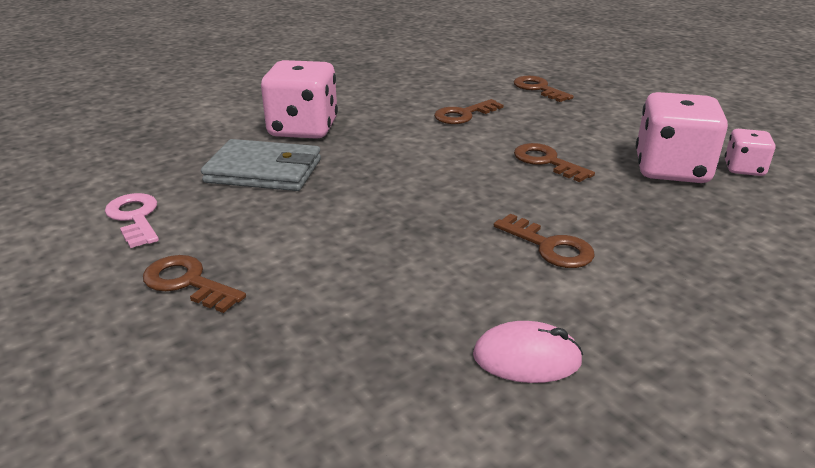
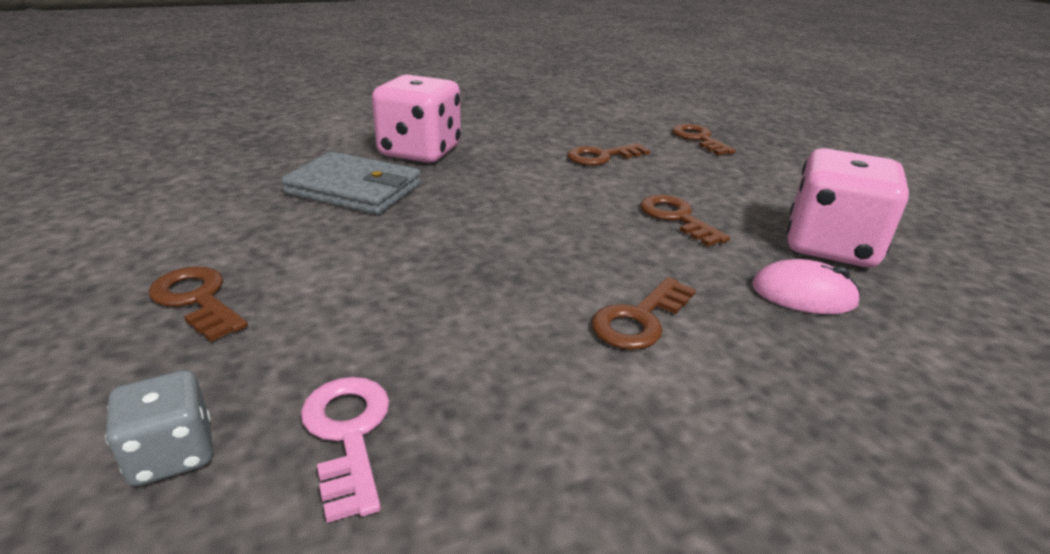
camera: 10 degrees right, 0 degrees up
(135, 218) = (191, 221): pink key -> pink key (348, 434)
(248, 396) = (172, 454): none -> grey dice
(527, 358) = (547, 467): pink mouse -> pink mouse (803, 294)
(549, 246) = (639, 319): brown key -> brown key turned 75 degrees clockwise
(744, 169) = (928, 257): pink dice -> none

